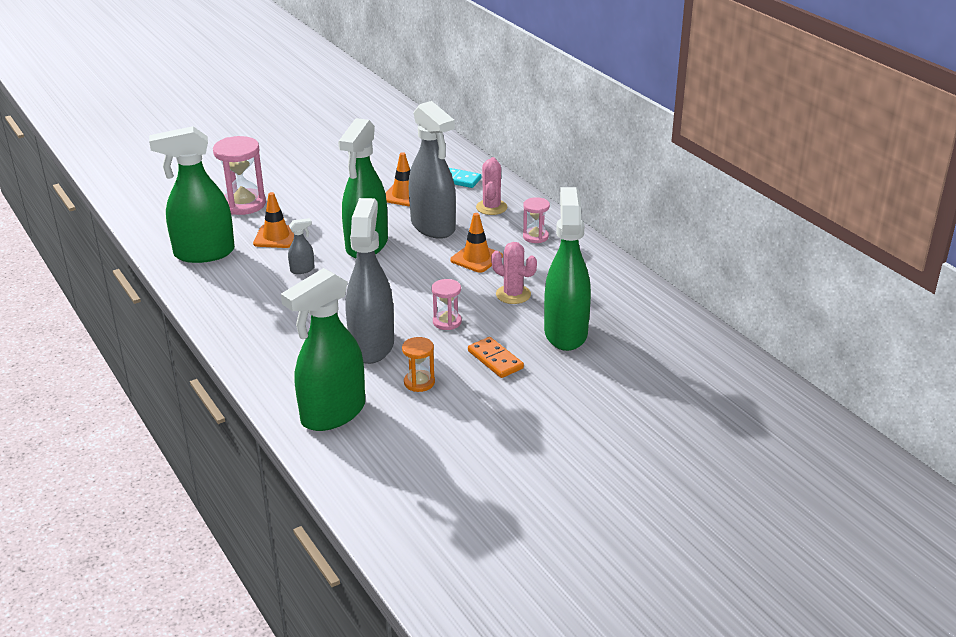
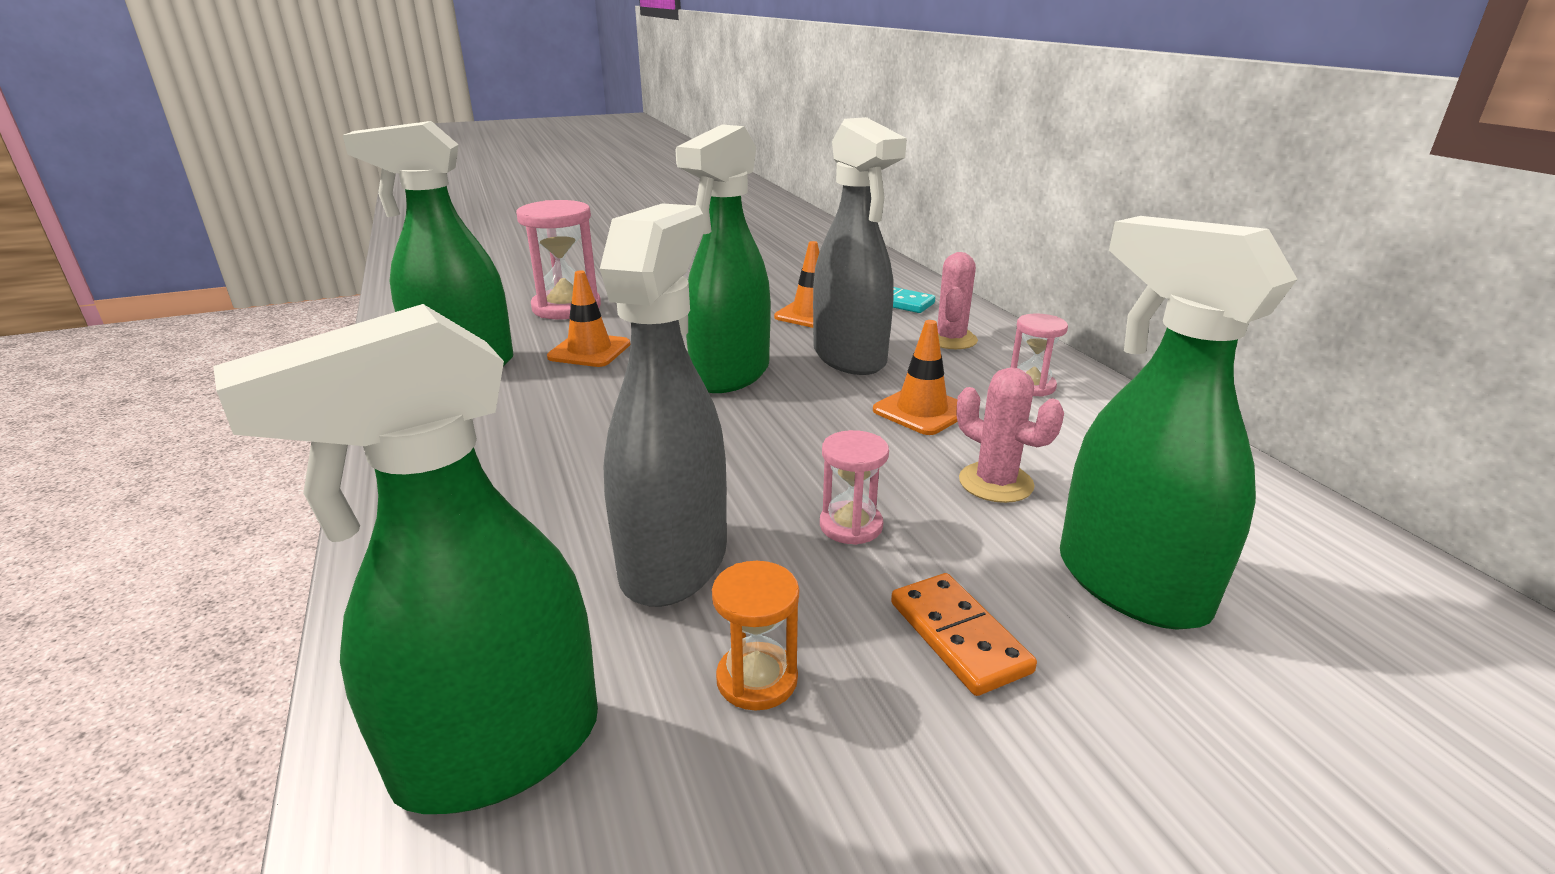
camera: 10 degrees right, 5 degrees down
(302, 269) = (605, 401): grey spray bottle -> none
(565, 333) = (1129, 584): green spray bottle -> green spray bottle turned 45 degrees counterclockwise

